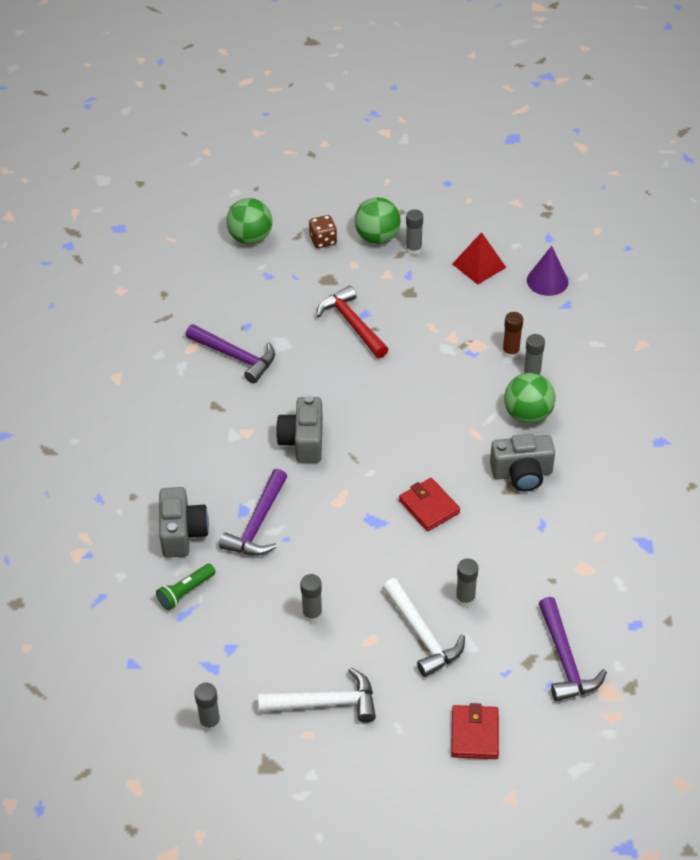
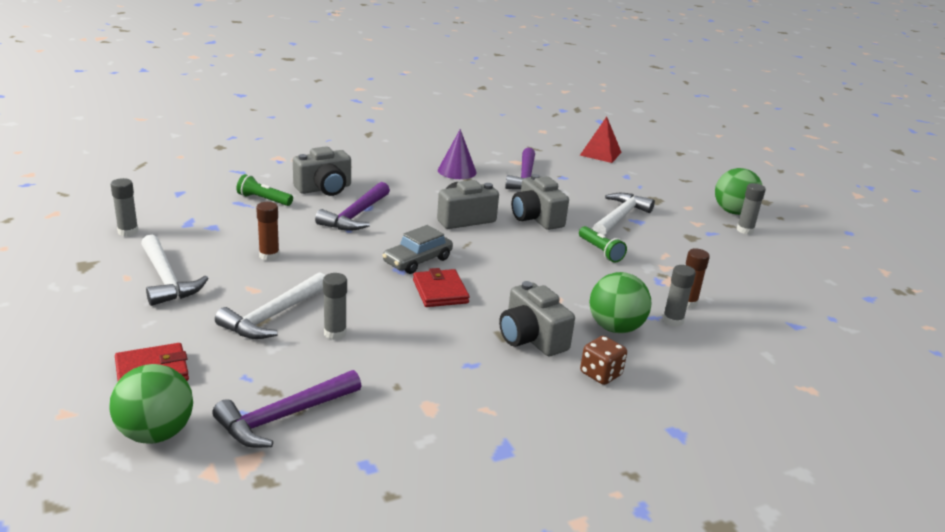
camera: 60 degrees right, 20 degrees down
(250, 238) = (656, 163): green ball -> green ball (156, 433)
(258, 524) = (356, 216): purple hammer -> purple hammer turned 60 degrees counterclockwise
(312, 614) = (269, 256): grey glue stick -> brown glue stick
(323, 240) = (695, 190): brown dice -> brown dice (600, 374)
(326, 386) = (536, 218): none -> grey camera
(352, 324) = (619, 217): red hammer -> white hammer
(369, 504) = (417, 261): none -> grey car
(407, 367) = (600, 251): none -> green flashlight
(429, 507) = (440, 291): red wallet -> red wallet turned 45 degrees counterclockwise
(479, 265) = (774, 265): red pyramid -> red pyramid (600, 153)
(547, 281) = (811, 307): purple cone -> purple cone (457, 171)

